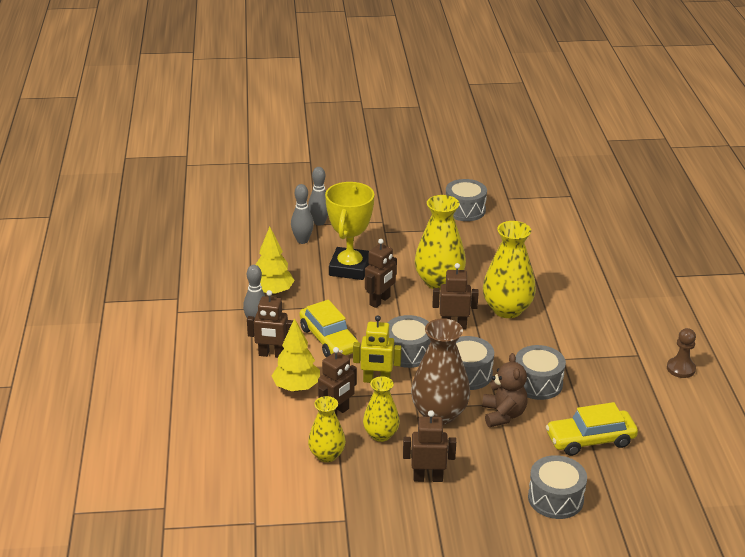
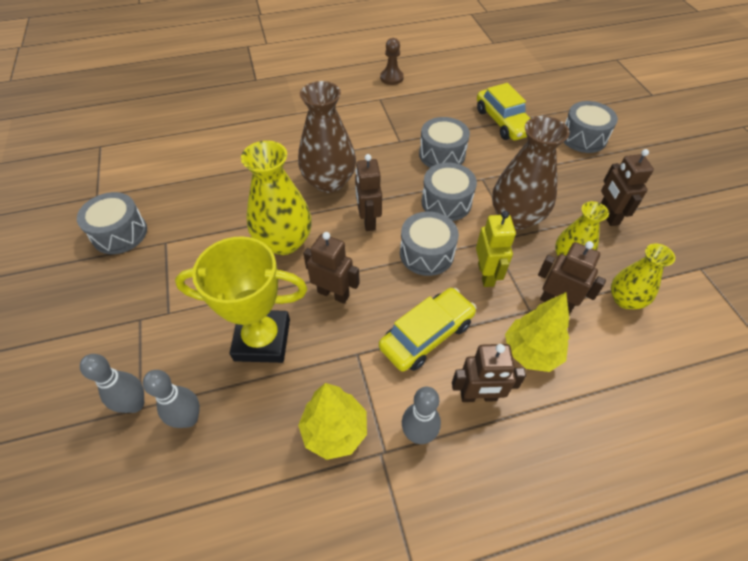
camera: 100 degrees left, 20 degrees up
(272, 354) = (478, 396): brown robot -> brown robot turned 90 degrees clockwise
(503, 415) = (496, 173): brown teddy bear -> none
(507, 309) = (329, 182): yellow vase -> brown vase

